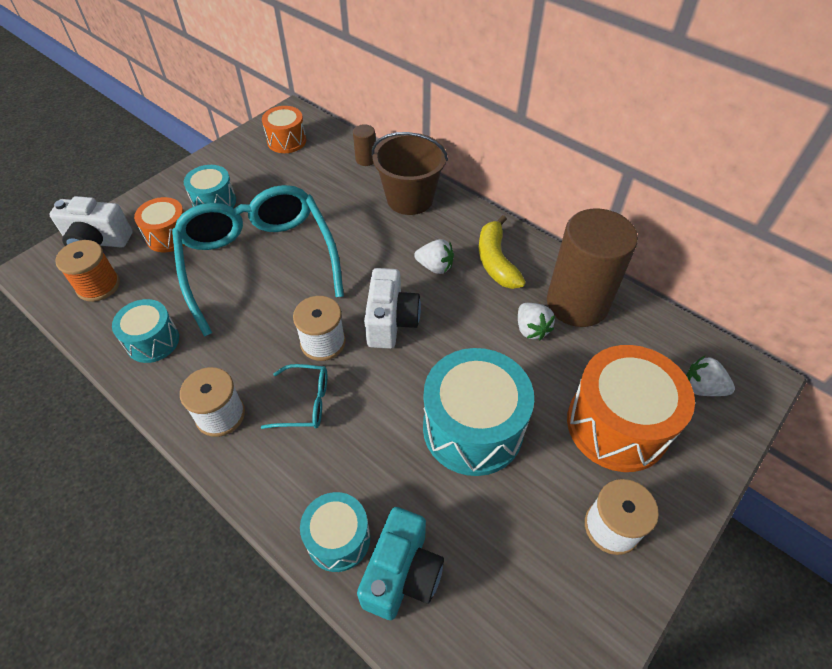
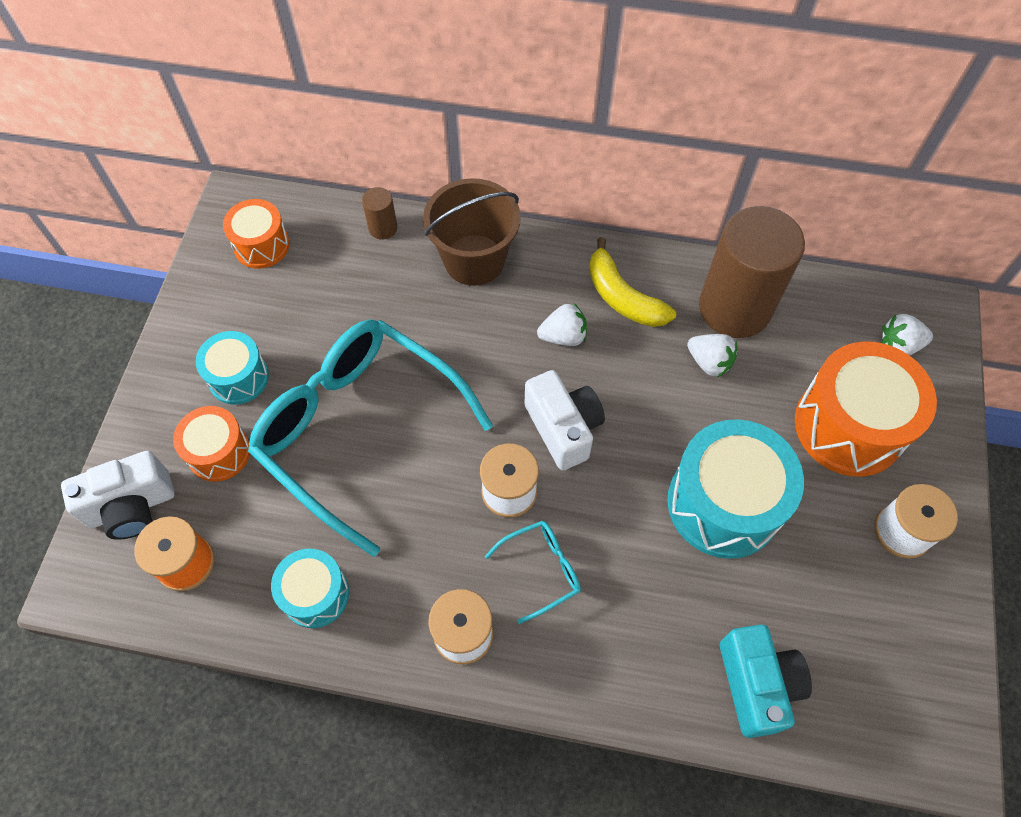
camera: 30 degrees left, 10 degrees up
(338, 539) = (677, 688): turquoise drum -> none

